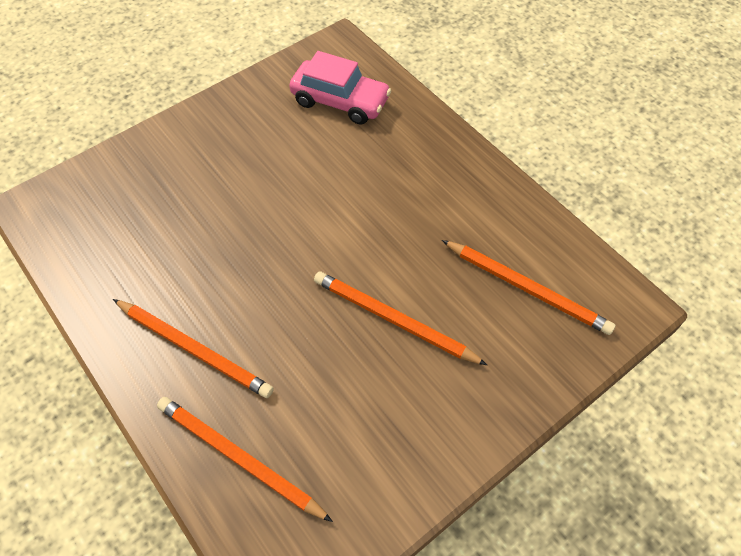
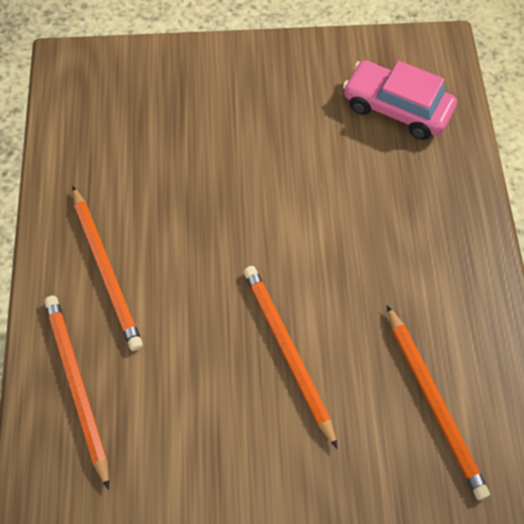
camera: 35 degrees right, 5 degrees up
(340, 101) = (396, 108): pink car -> pink car turned 150 degrees clockwise

